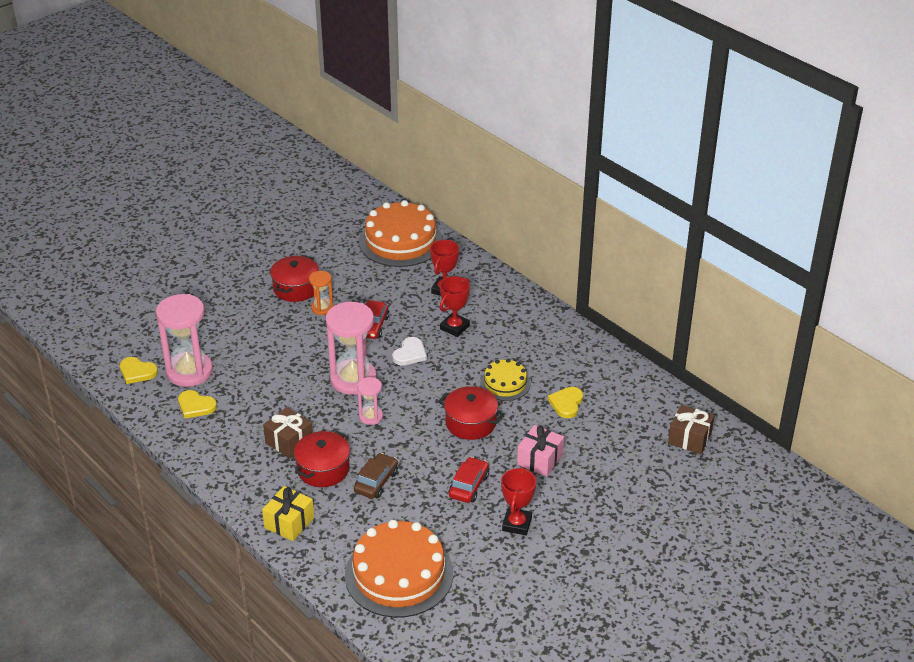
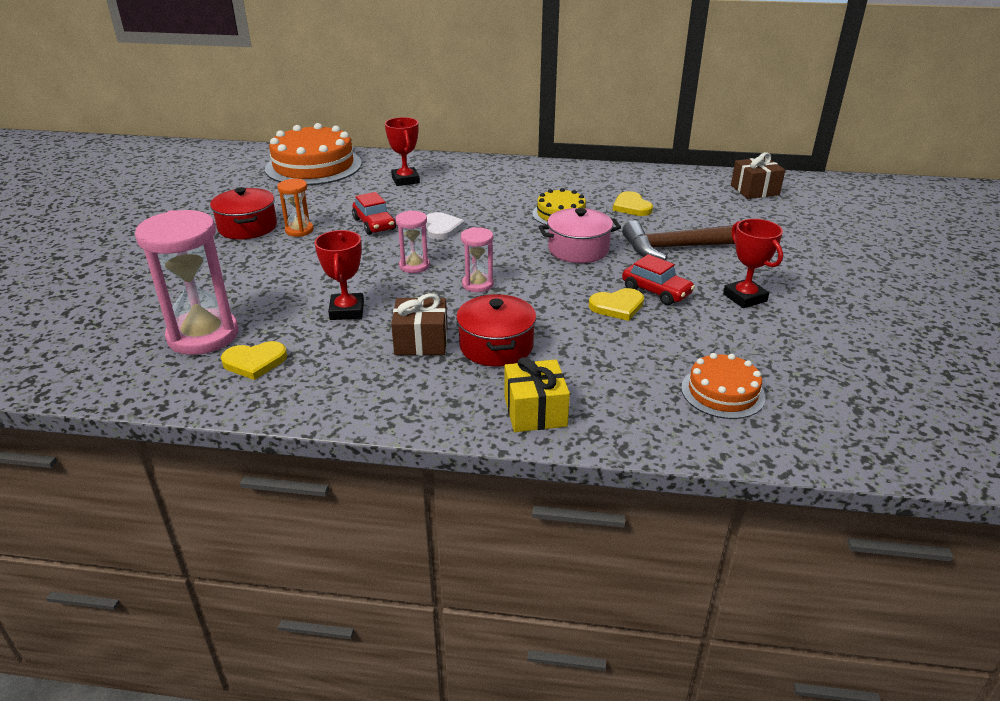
camera: 40 degrees left, 5 degrees down
(137, 372) = (124, 365): yellow heart -> yellow heart (617, 306)
(353, 379) = (414, 266): pink hourglass -> pink hourglass, size x0.51
(376, 482) = (567, 330): brown car -> none
(399, 574) = (722, 392): orange cake -> orange cake, size x0.53
(454, 327) = (454, 198): red trophy -> red trophy (347, 311)
(469, 486) = (656, 291): red car -> red car turned 150 degrees clockwise
(470, 423) = (578, 249): red pot -> pink pot
(540, 460) = (678, 248): pink gift -> brown hammer

